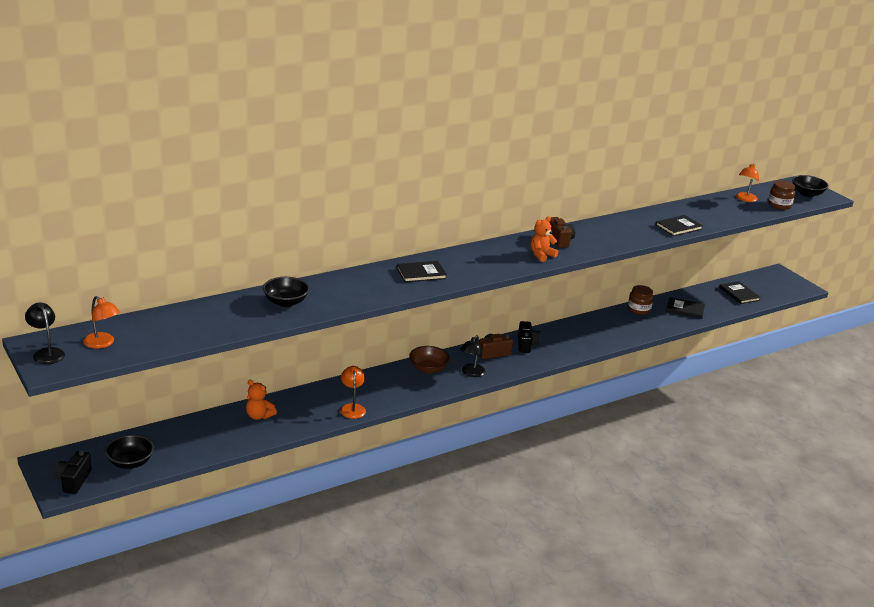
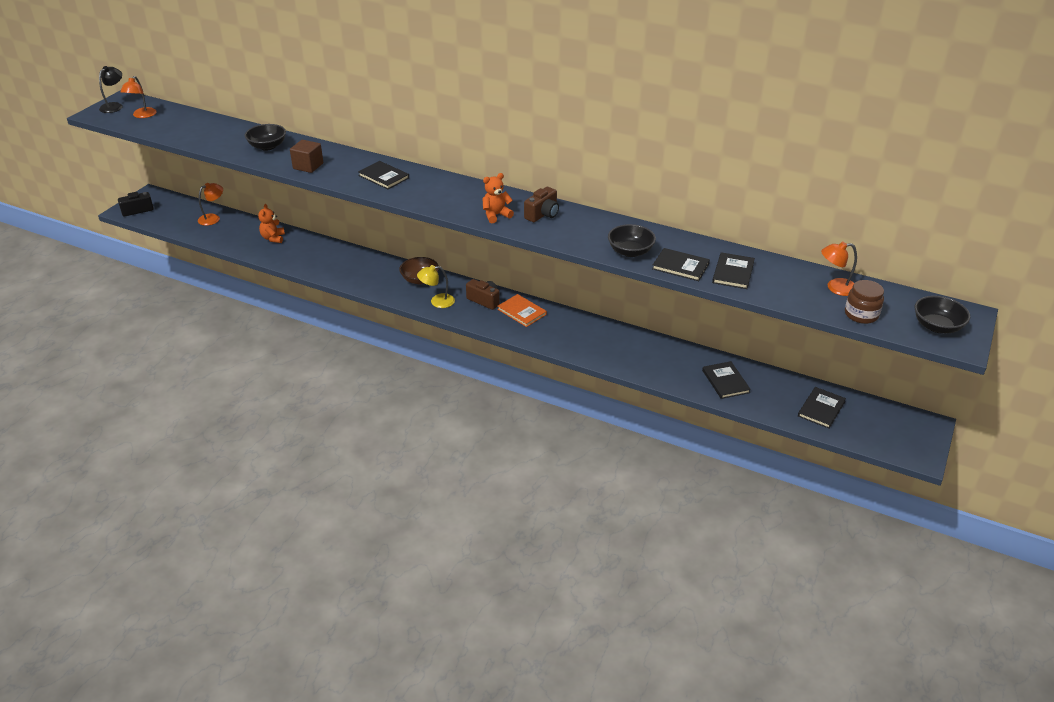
camera: 60 degrees right, 10 degrees up
(130, 462) = (173, 218): black bowl -> black bowl (630, 251)
(352, 408) = (323, 269): orange lamp -> orange lamp (213, 218)
(355, 296) = (308, 166): none -> brown cube
(471, 373) = (437, 301): black lamp -> yellow lamp
(526, 344) = (521, 312): black camera -> orange book
(541, 255) = (496, 215): orange teddy bear -> orange teddy bear turned 45 degrees counterclockwise
(639, 309) = (681, 352): brown jar -> none
(701, 216) = (733, 272): none -> black book

